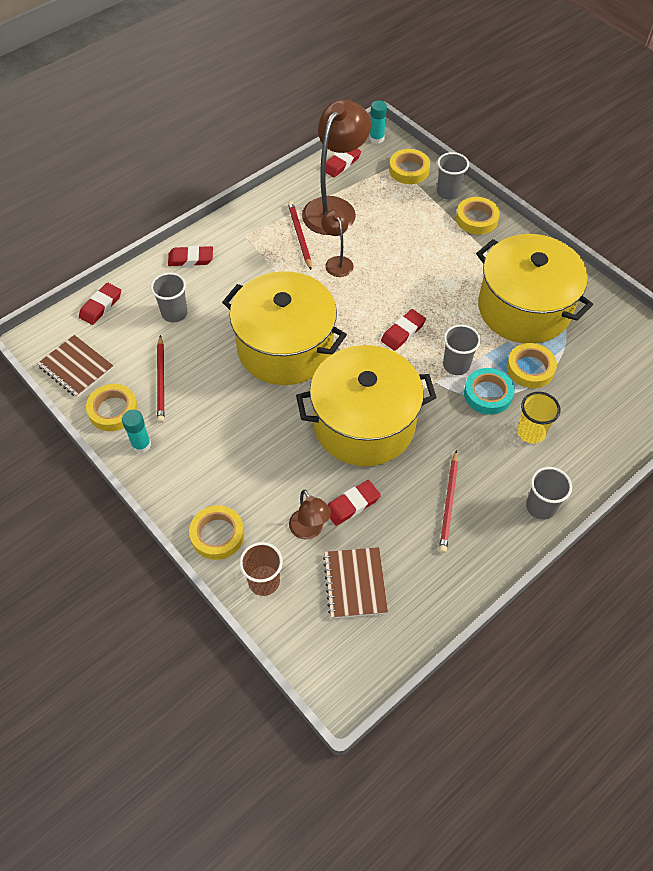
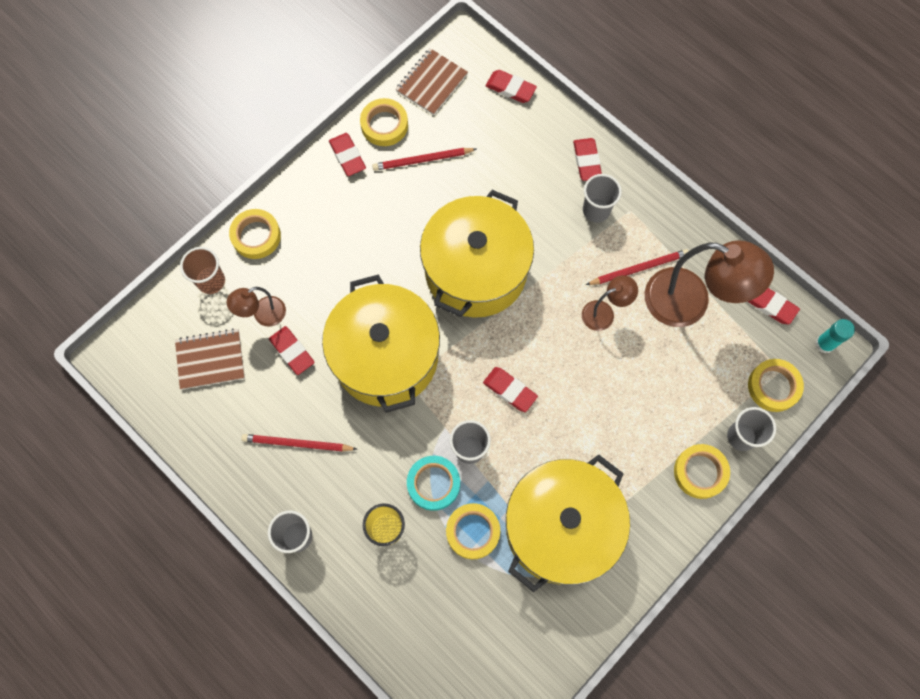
camera: 85 degrees right, 15 degrees up
(141, 445) = (347, 156): turquoise glue stick -> red eraser
(174, 313) = (509, 158): grey cup -> grey cup (596, 210)

